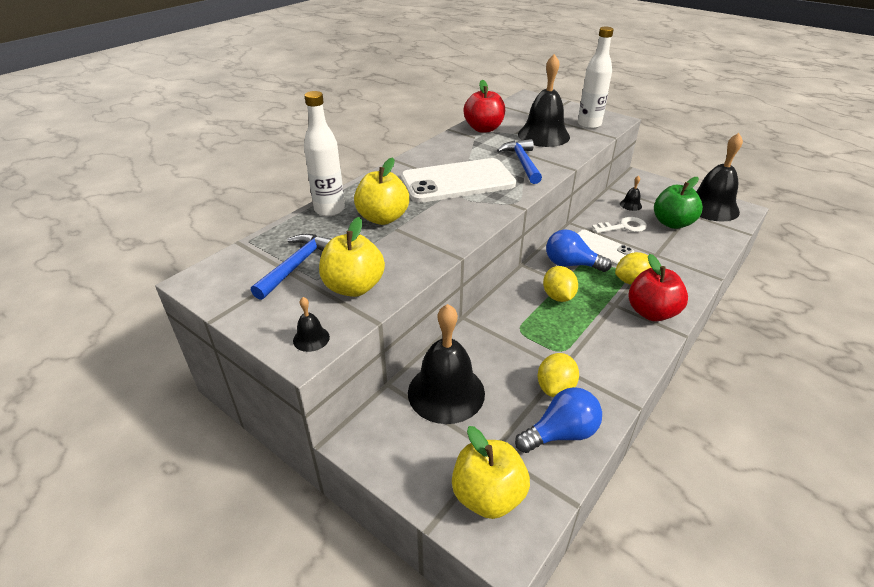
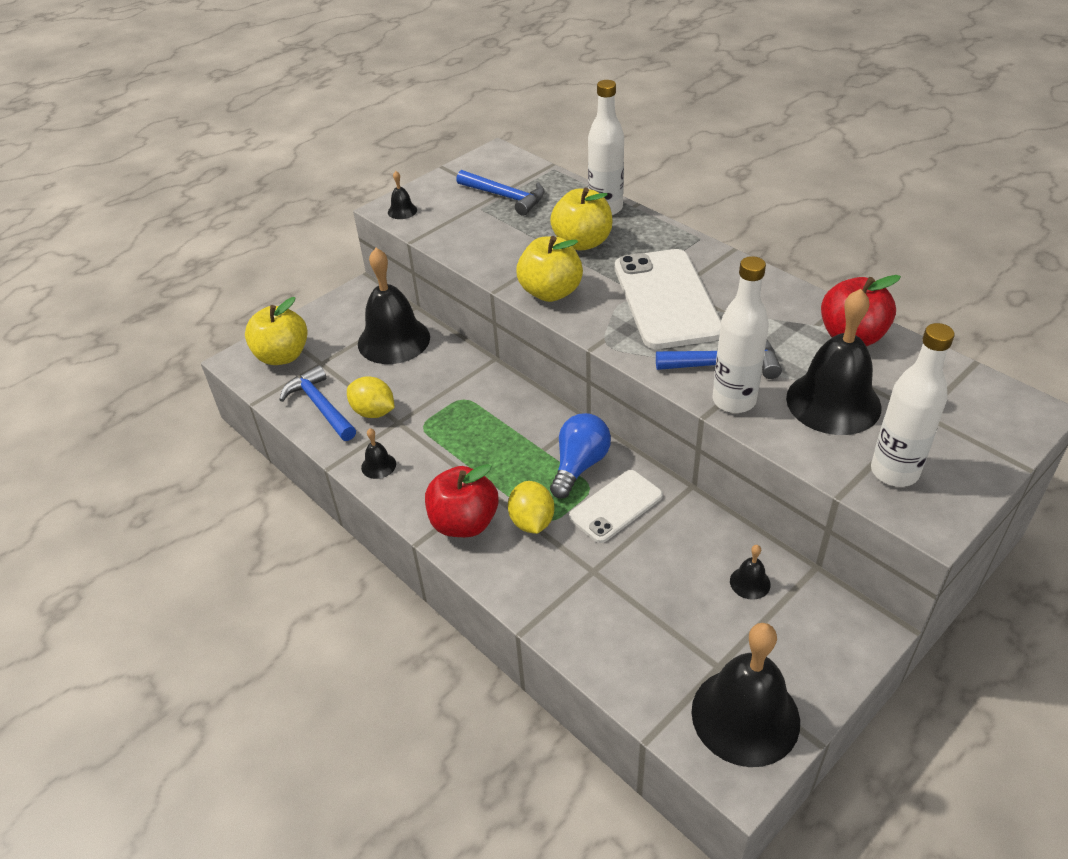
camera: 100 degrees right, 5 degrees up
(354, 287) = (463, 228): yellow apple -> yellow apple (550, 292)
(555, 160) = (734, 401): none -> white bottle
(558, 296) = (514, 440): yellow lemon -> none
(561, 433) = (320, 406): blue light bulb -> blue hammer
(619, 371) = (378, 465): none -> black bell
(623, 227) = (675, 551): white key -> none
(672, 223) = (685, 625): green apple -> none

